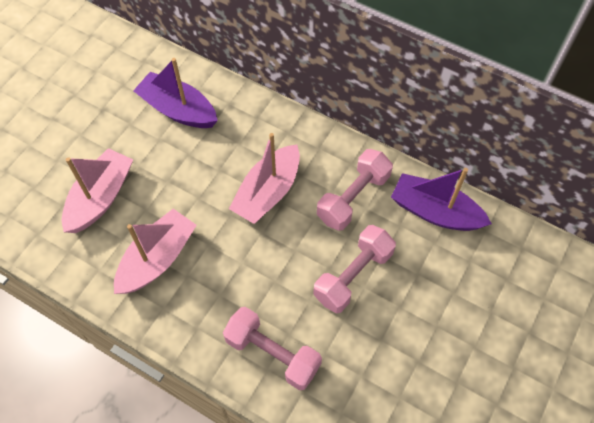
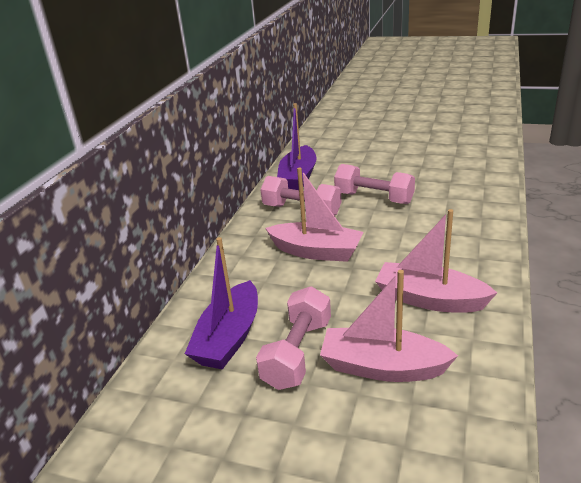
camera: 100 degrees left, 30 degrees down
(272, 354) = (467, 218): pink dumbbell -> pink dumbbell (297, 353)

